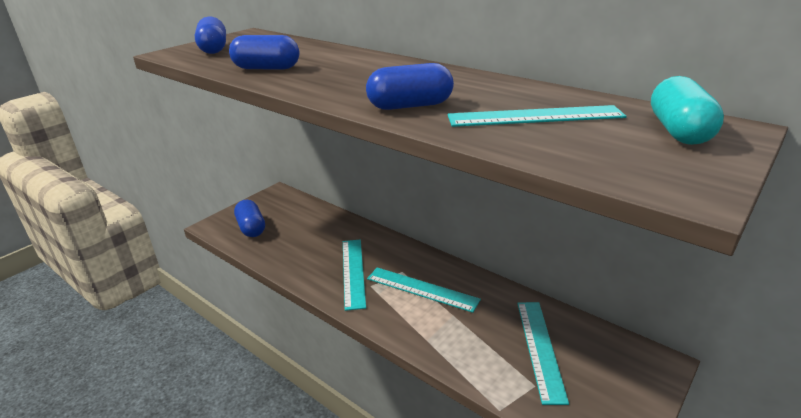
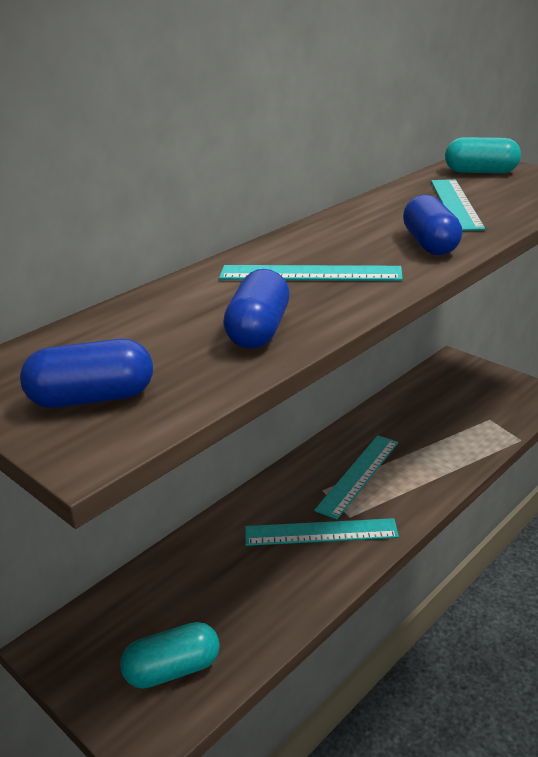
camera: 85 degrees left, 0 degrees up
(251, 228) = (172, 669): blue capsule -> turquoise capsule
(540, 348) = (445, 410): turquoise ruler -> turquoise ruler (310, 273)

